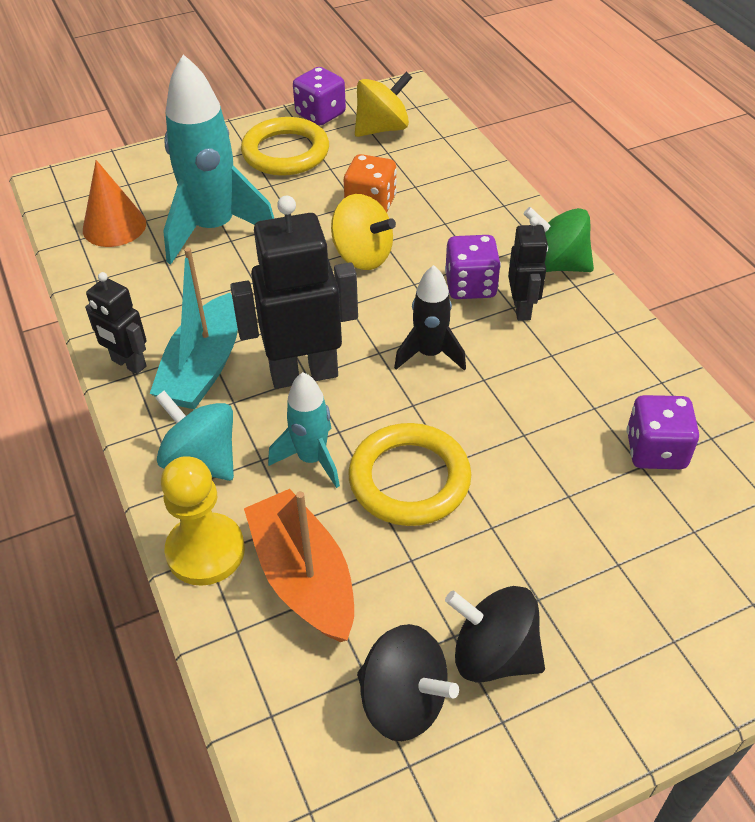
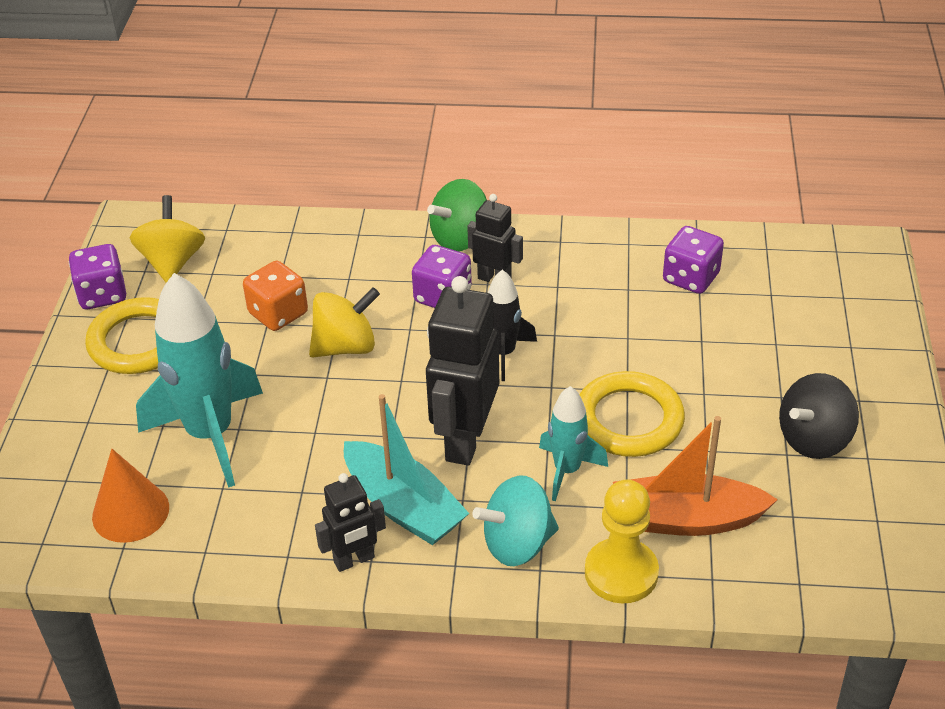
camera: 60 degrees left, 5 degrees down
(403, 701) = (826, 503): black spinning top -> none

